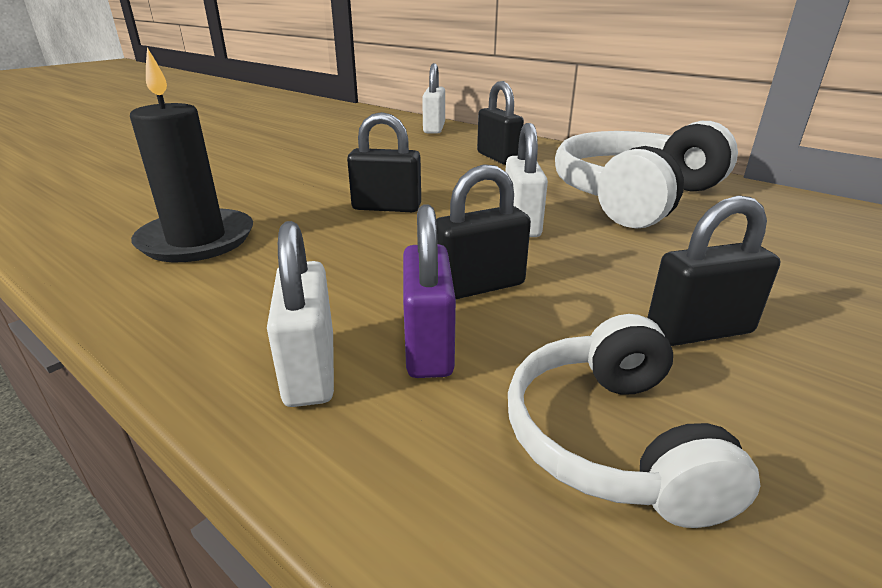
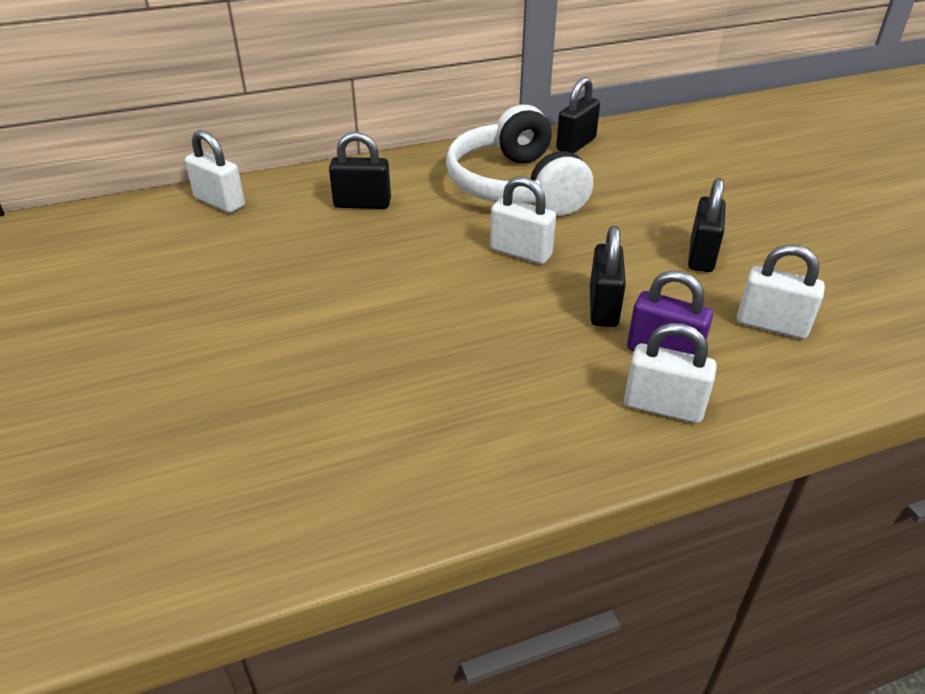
camera: 60 degrees left, 10 degrees up
(197, 240) = (403, 431): black candle -> none
(386, 207) = (426, 303): black padlock -> black padlock (576, 144)
(611, 440) = (771, 325): white headphones -> white padlock

